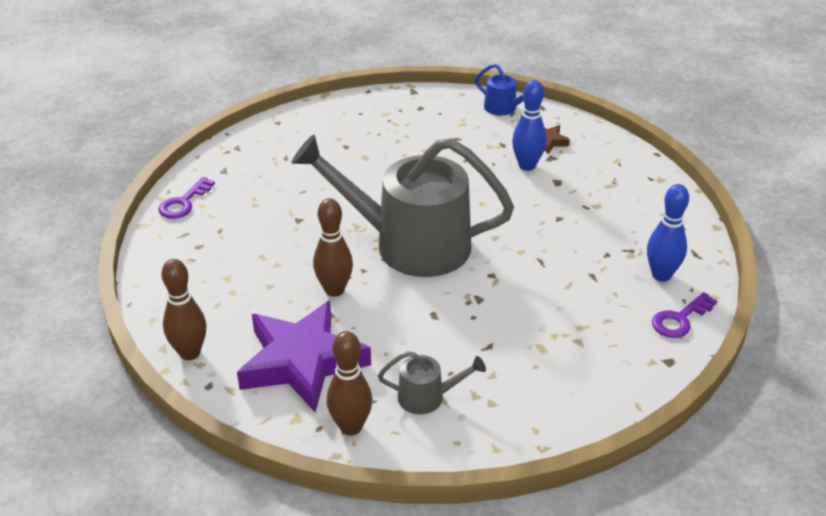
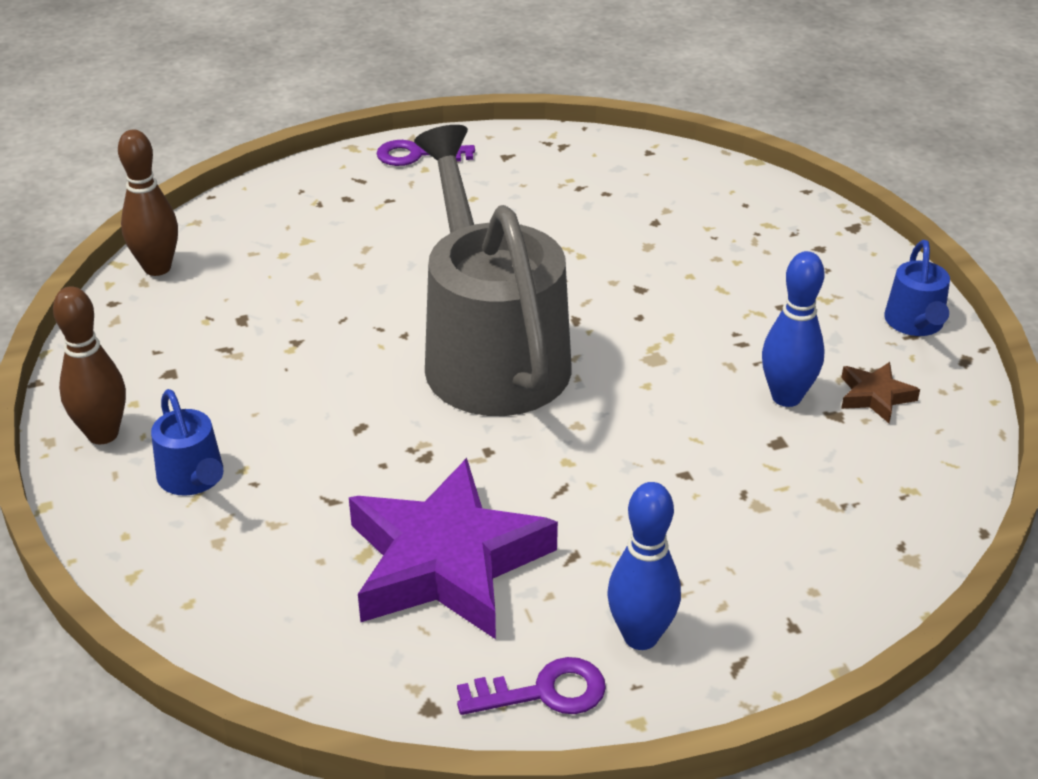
camera: 60 degrees right, 0 degrees up
(302, 362) = (194, 353): purple star -> purple star (446, 562)
(334, 290) = (345, 326): brown bowling pin -> none
(427, 397) = (193, 479): grey watering can -> blue watering can
(680, 319) = (543, 692): purple key -> purple key turned 150 degrees clockwise

